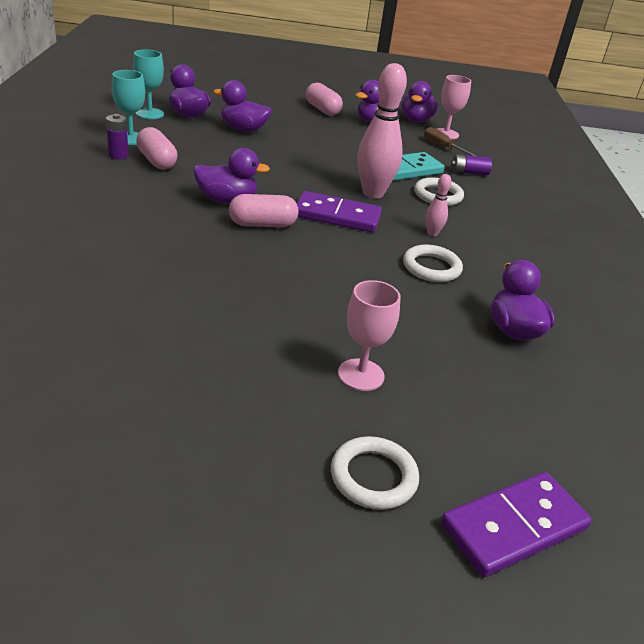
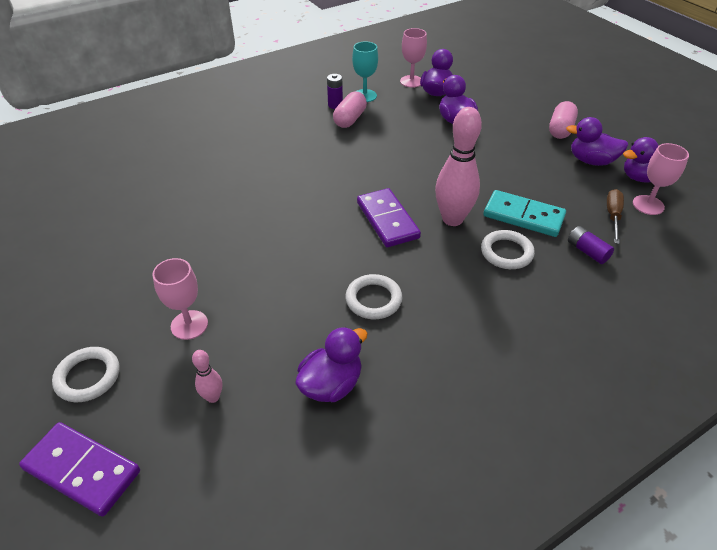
camera: 60 degrees right, 10 degrees up
(149, 113) = (411, 81): turquoise goblet -> pink goblet
(227, 200) = (338, 168): purple duck -> none
(262, 224) = (327, 197): pink capsule -> none
(432, 233) = (431, 277): pink bowling pin -> pink bowling pin (213, 397)

